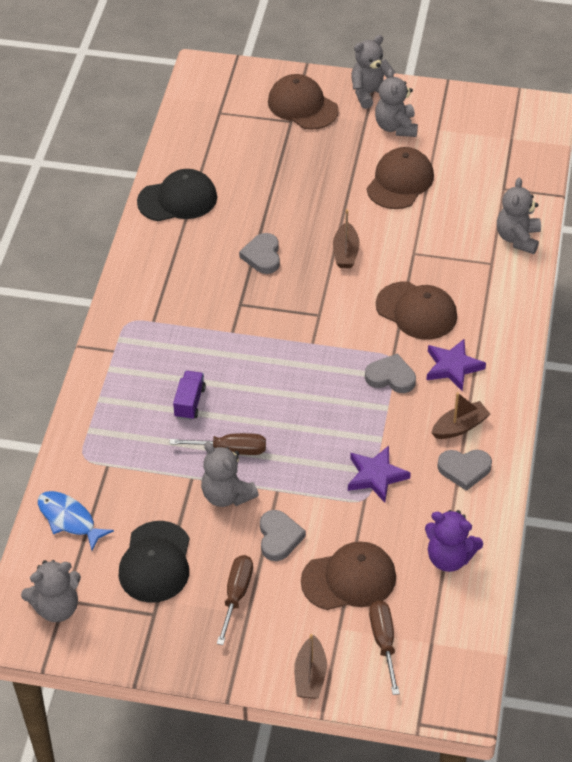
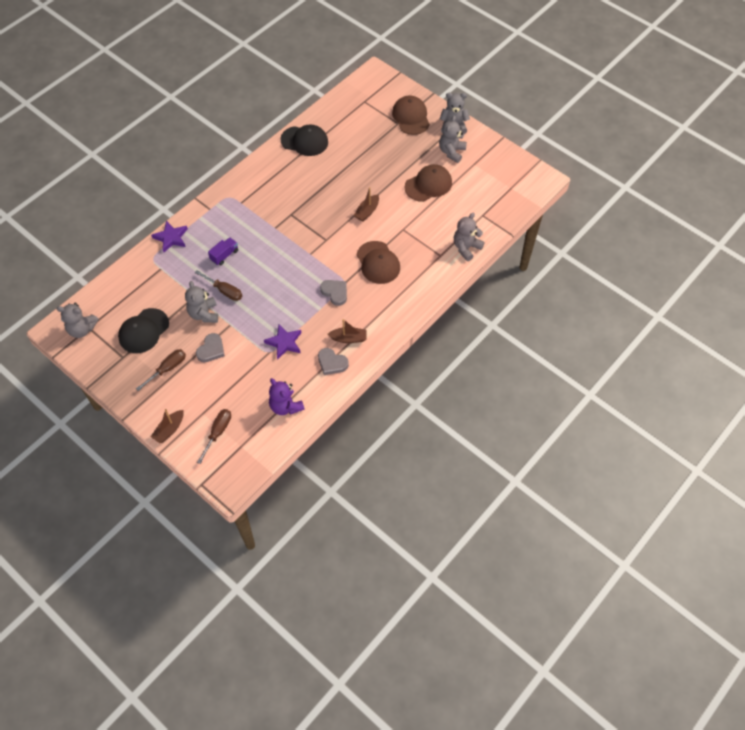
camera: 30 degrees right, 10 degrees up
(69, 519) = (121, 287): blue fish -> none
(262, 256) = (323, 193): grey heart -> none
(349, 579) = (227, 390): brown cap -> none
(453, 367) = (371, 303): purple star -> purple star (171, 238)

